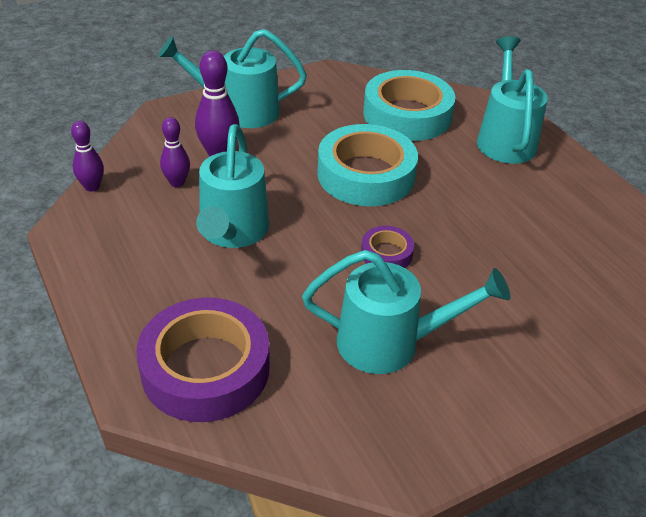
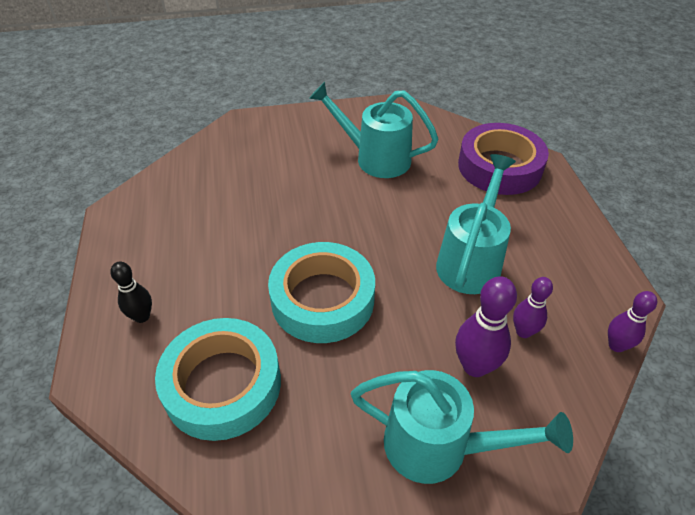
camera: 160 degrees left, 5 degrees up
(386, 254) = (346, 216): purple tape -> none
(505, 139) = (142, 316): turquoise watering can -> black bowling pin

